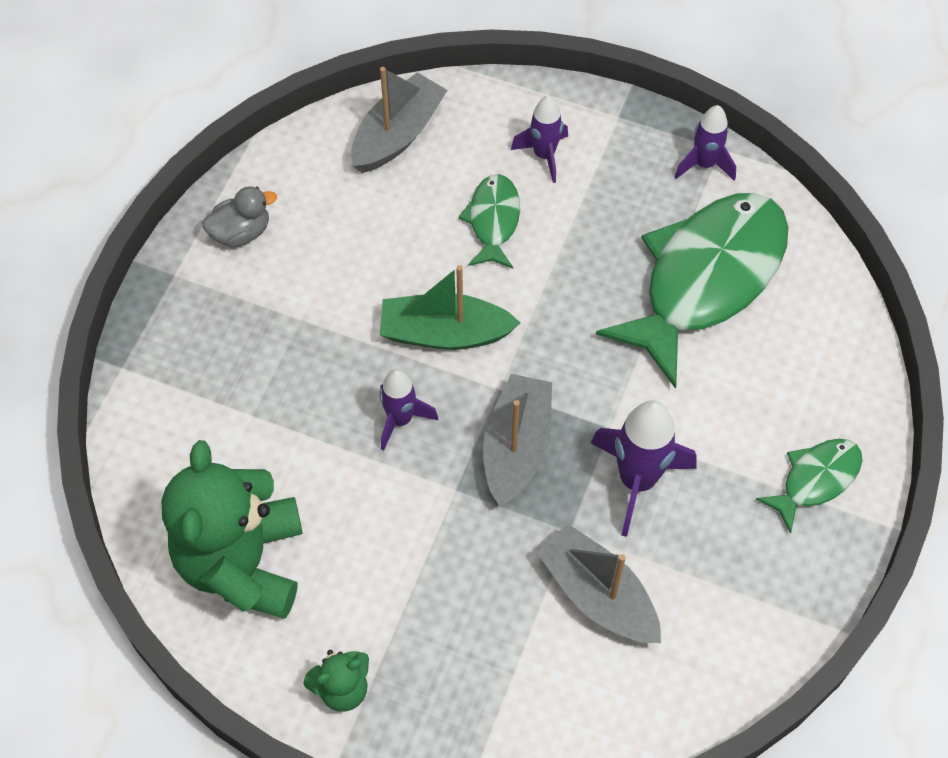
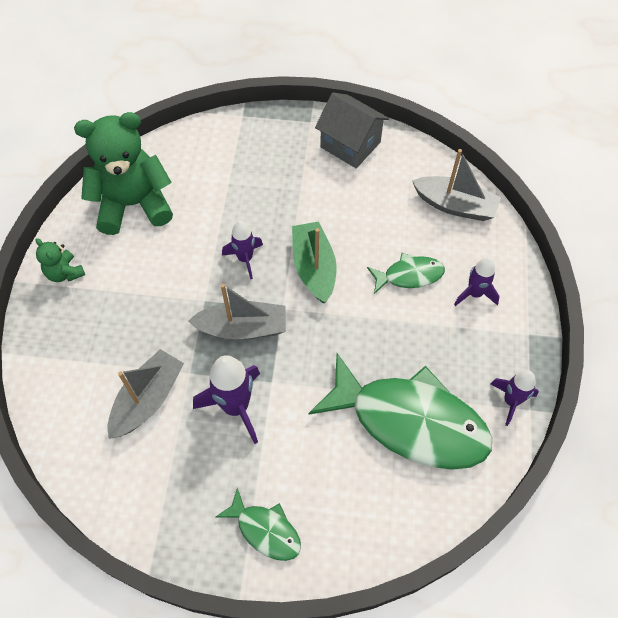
camera: 75 degrees right, 0 degrees up
(241, 232) = (350, 144): grey duck -> grey house

